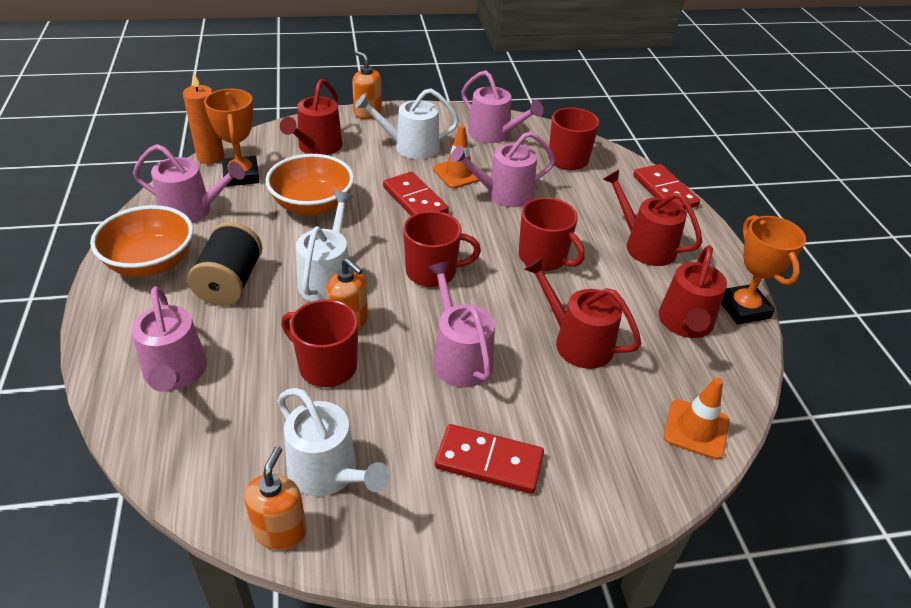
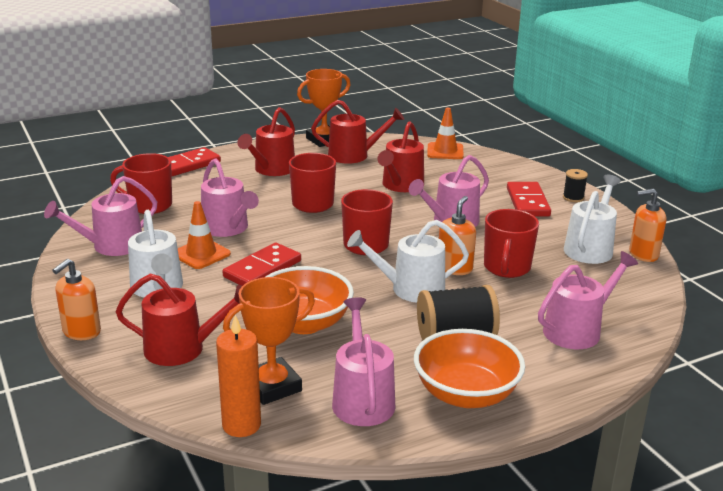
camera: 105 degrees left, 15 degrees down
(487, 531) = (573, 198): none -> black spool
(493, 134) = (112, 246): pink watering can -> pink watering can turned 150 degrees counterclockwise

